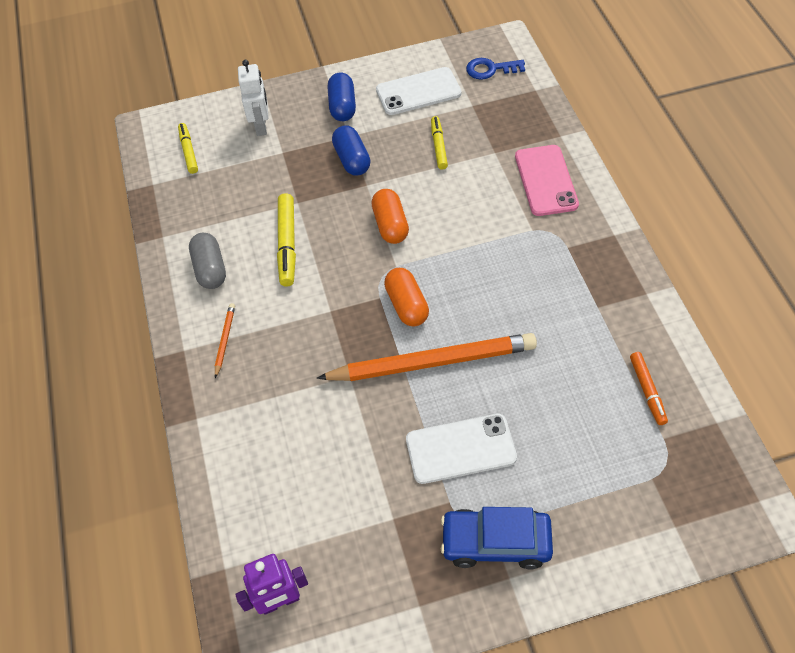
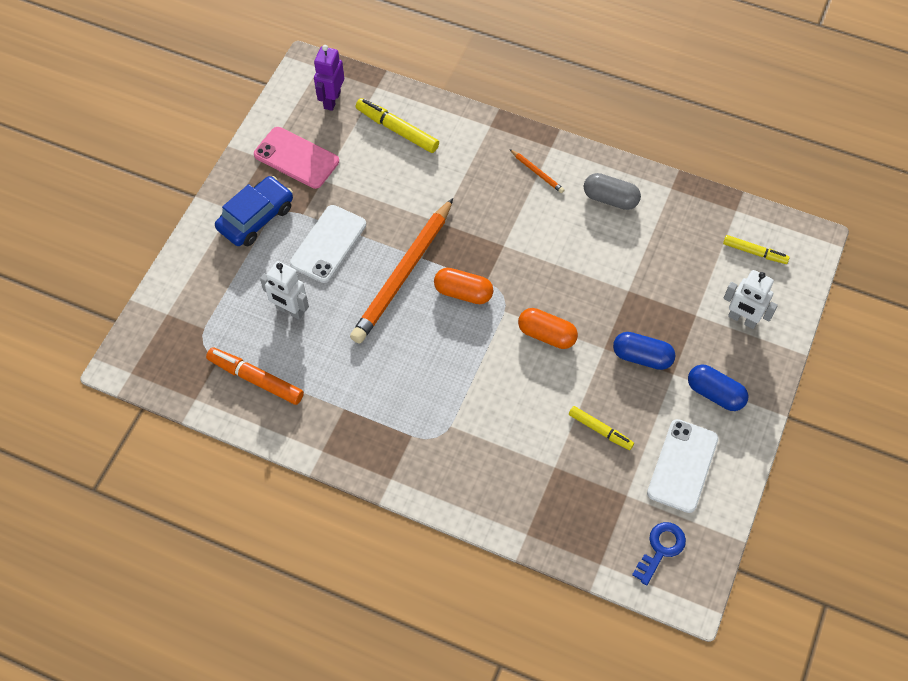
camera: 125 degrees right, 5 degrees up
(287, 244) = (590, 258): yellow marker -> yellow marker (397, 130)
(546, 180) = (489, 478): pink phone -> pink phone (296, 158)
(558, 421) = (290, 310): none -> white robot
(647, 390) = (256, 379): orange marker -> orange marker, size x1.53

